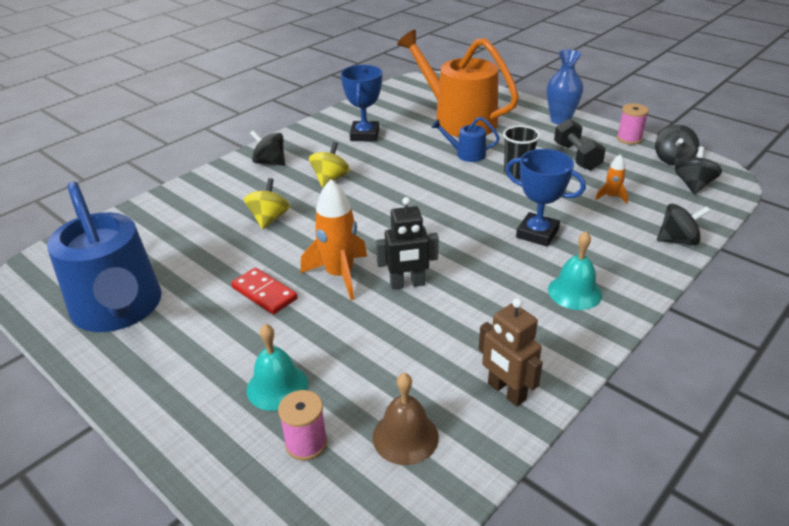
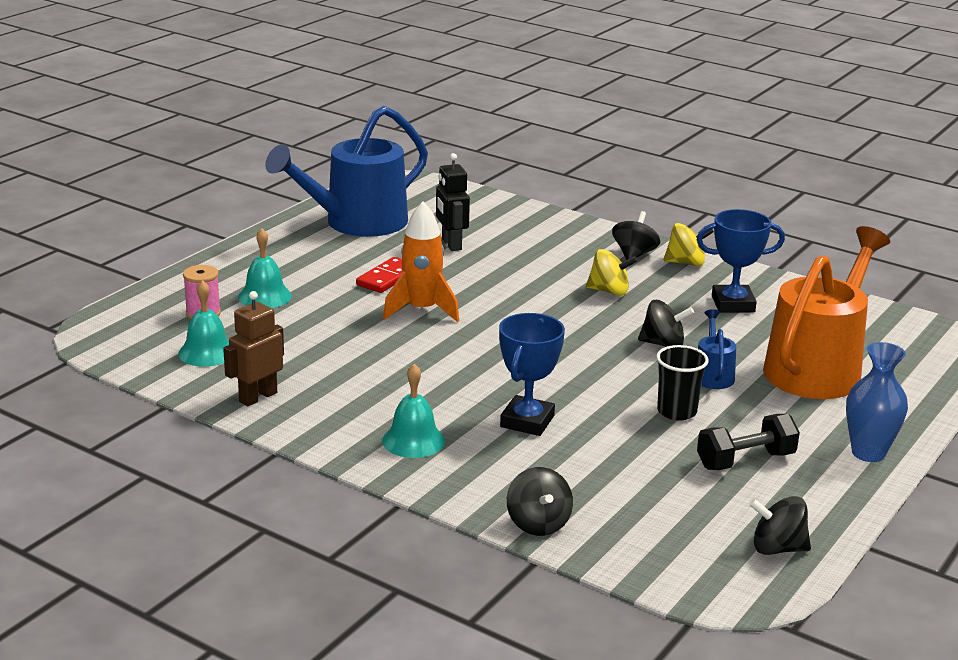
camera: 80 degrees right, 10 degrees down
(269, 219) = (514, 267): yellow spinning top -> yellow spinning top (686, 263)
(405, 437) = (207, 352): brown bell -> turquoise bell
(407, 284) = (412, 345): black robot -> black robot (451, 244)
(611, 197) = (636, 481): orange rocket -> none
(629, 139) = (833, 513): pink spool -> none
(693, 185) = (698, 557): black spinning top -> black spinning top (663, 344)

